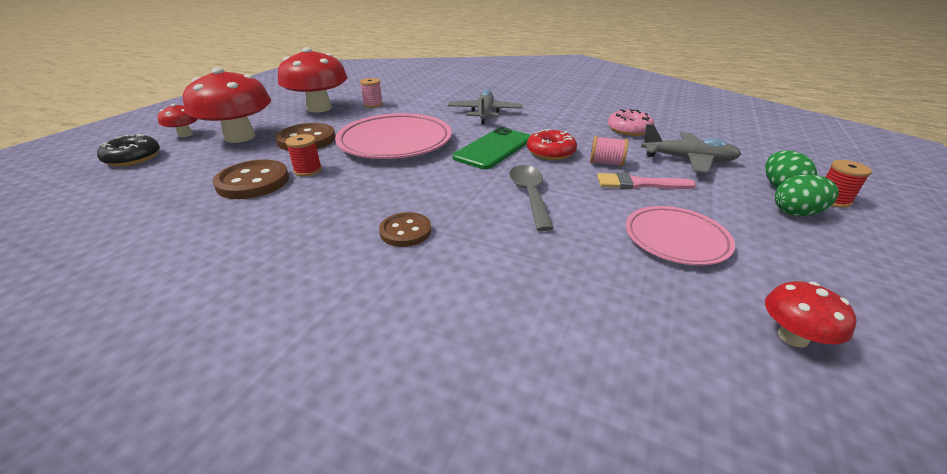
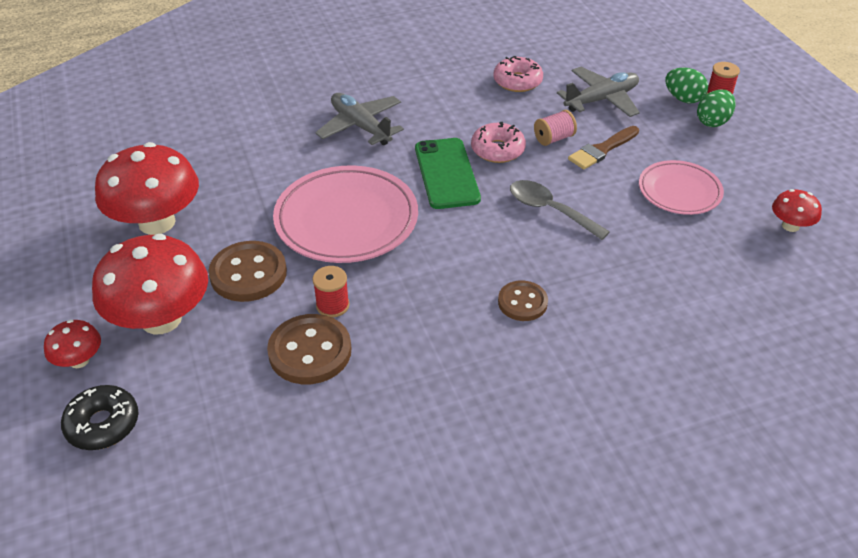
camera: 45 degrees left, 10 degrees up
(373, 104) = (212, 179): pink spool -> none
(550, 152) = (497, 150): red donut -> pink donut
(638, 184) = (602, 150): pink brush -> brown brush

